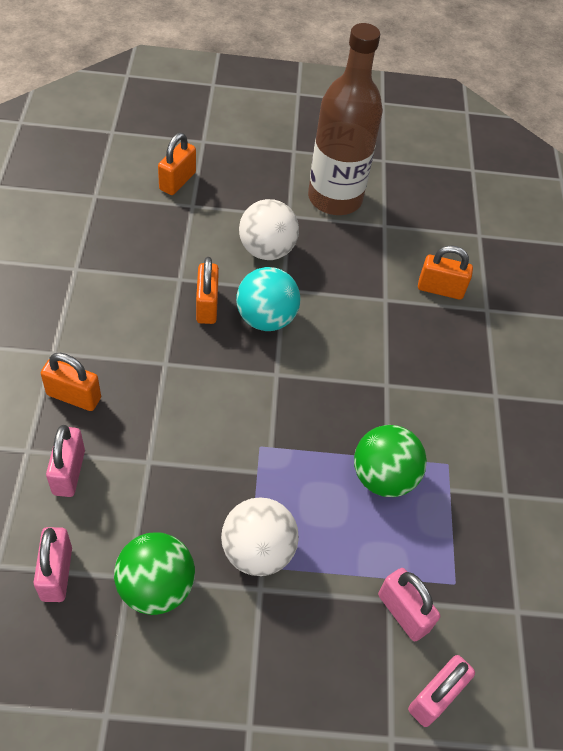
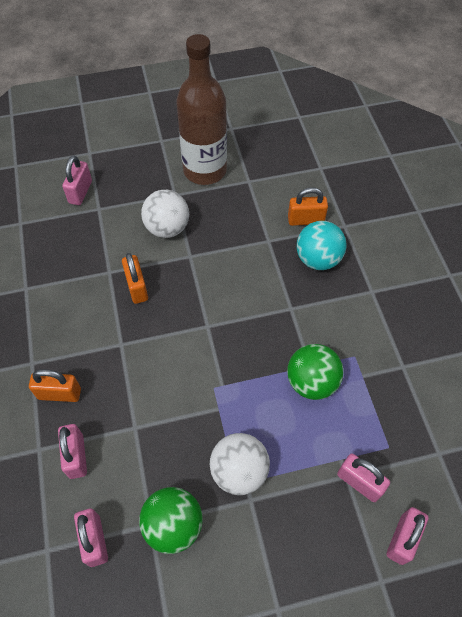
camera: 10 degrees left, 5 degrees up
(177, 181) = (80, 192): orange padlock -> pink padlock
(266, 318) = (185, 284): turquoise ball -> turquoise ball (318, 259)

